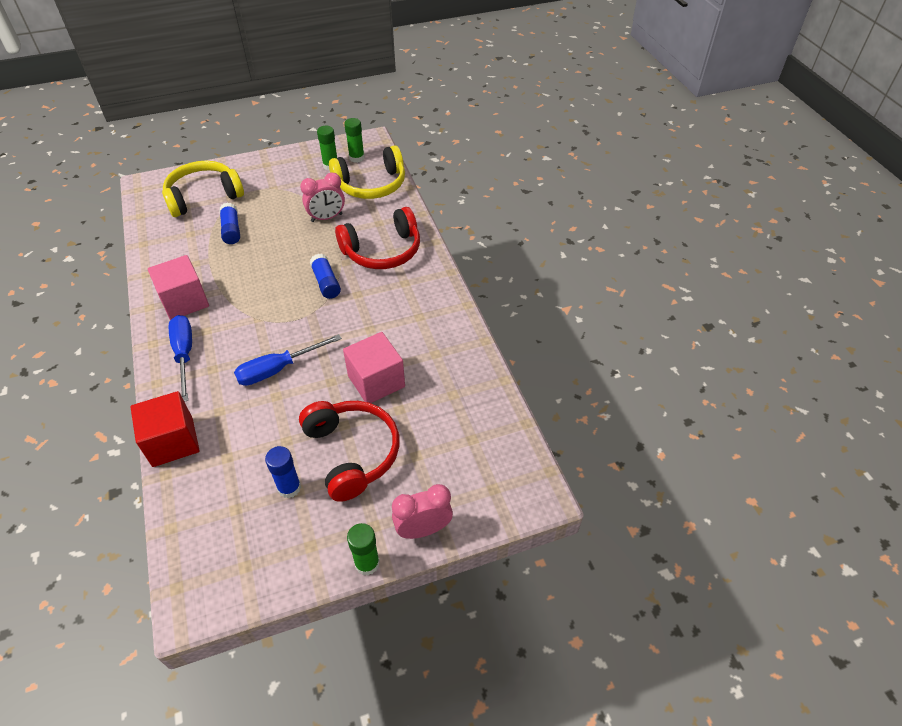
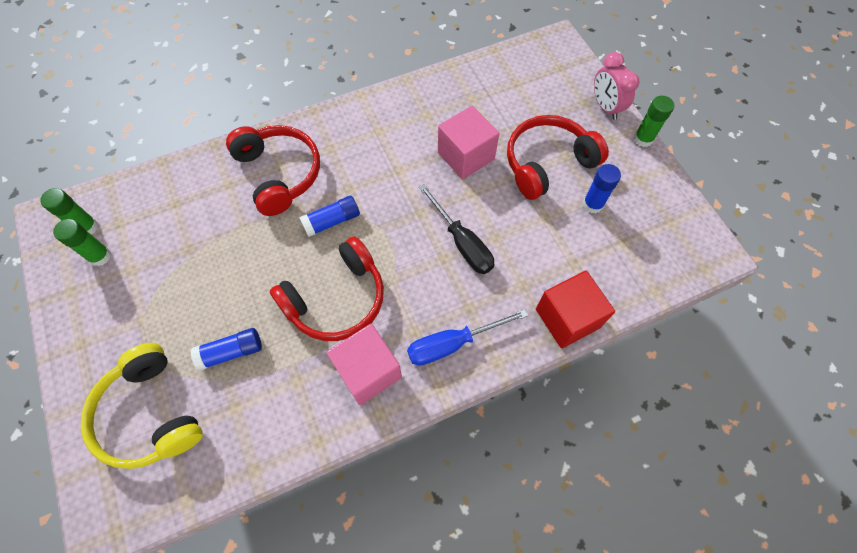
camera: 95 degrees left, 15 degrees up
(252, 284) = (336, 299): none -> red headphones
(278, 369) = (462, 242): blue screwdriver -> black screwdriver
(326, 218) = (214, 241): pink clock -> none
(371, 184) = (151, 202): yellow headphones -> none

